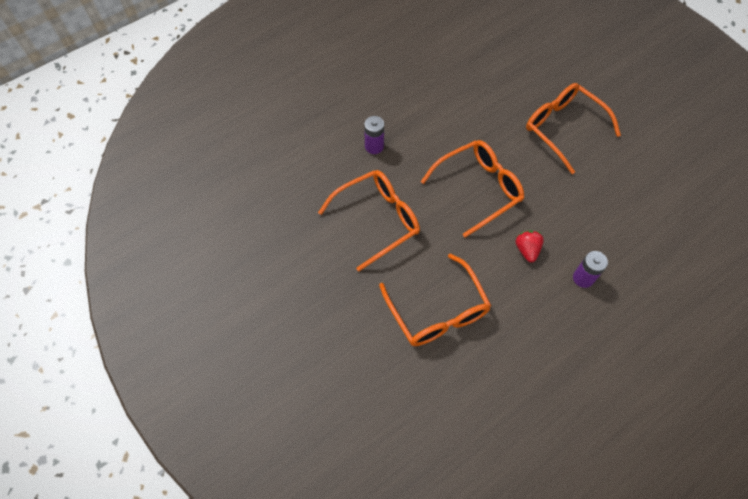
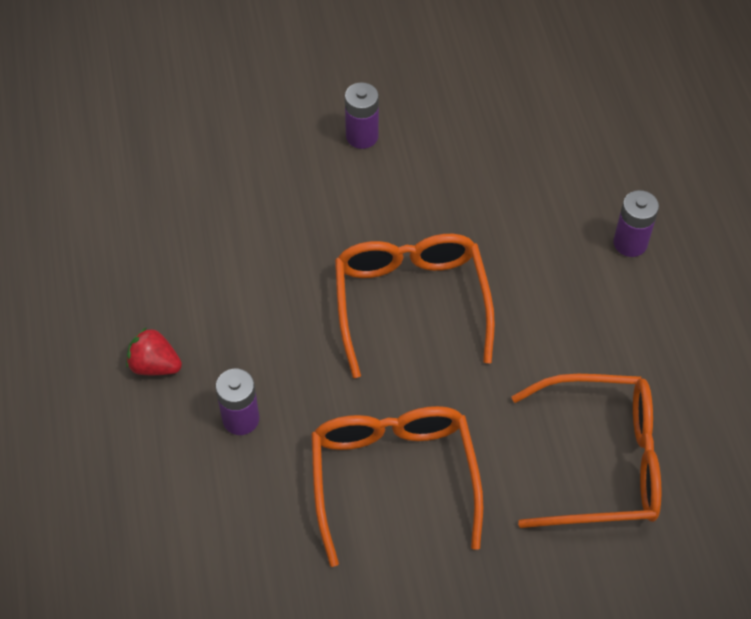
camera: 65 degrees left, 5 degrees down
(527, 250) = (551, 290): red strawberry -> red strawberry (155, 365)
(563, 128) = (362, 136): orange glasses -> purple battery

